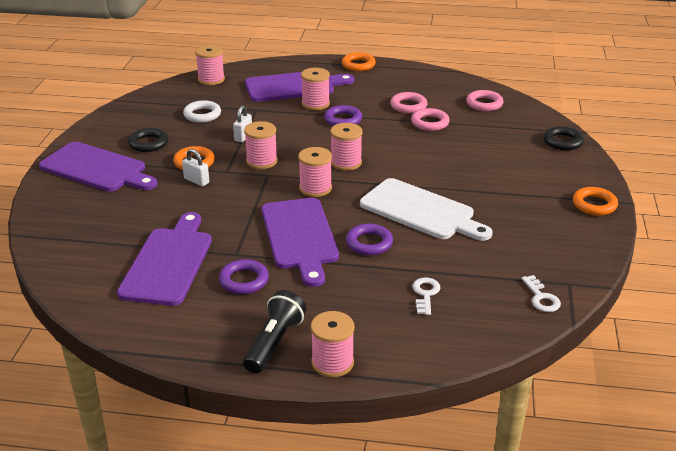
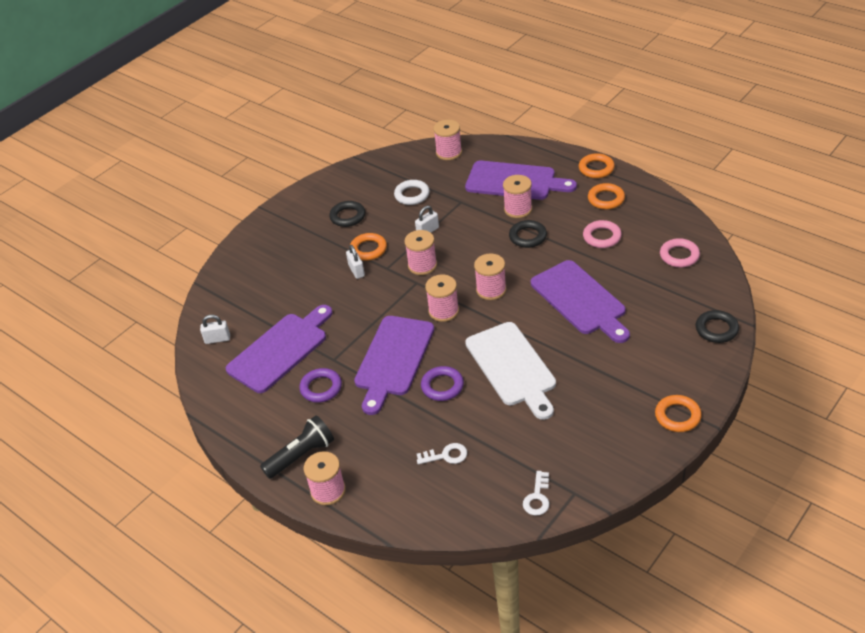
camera: 35 degrees right, 10 degrees up
(83, 274) = (217, 339): none -> white padlock
(97, 168) = (292, 233): purple cutting board -> purple cutting board (580, 300)
(343, 119) = (528, 236): purple ring -> black ring
(386, 82) = (606, 199): none -> orange ring
(425, 294) = (446, 455): white key -> white key turned 45 degrees clockwise
(430, 123) = (605, 265): pink ring -> none

